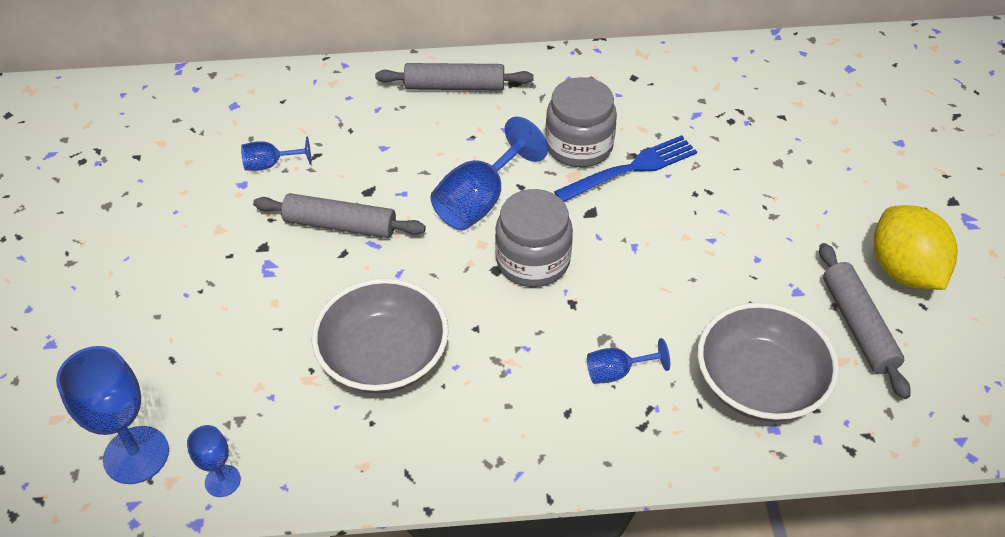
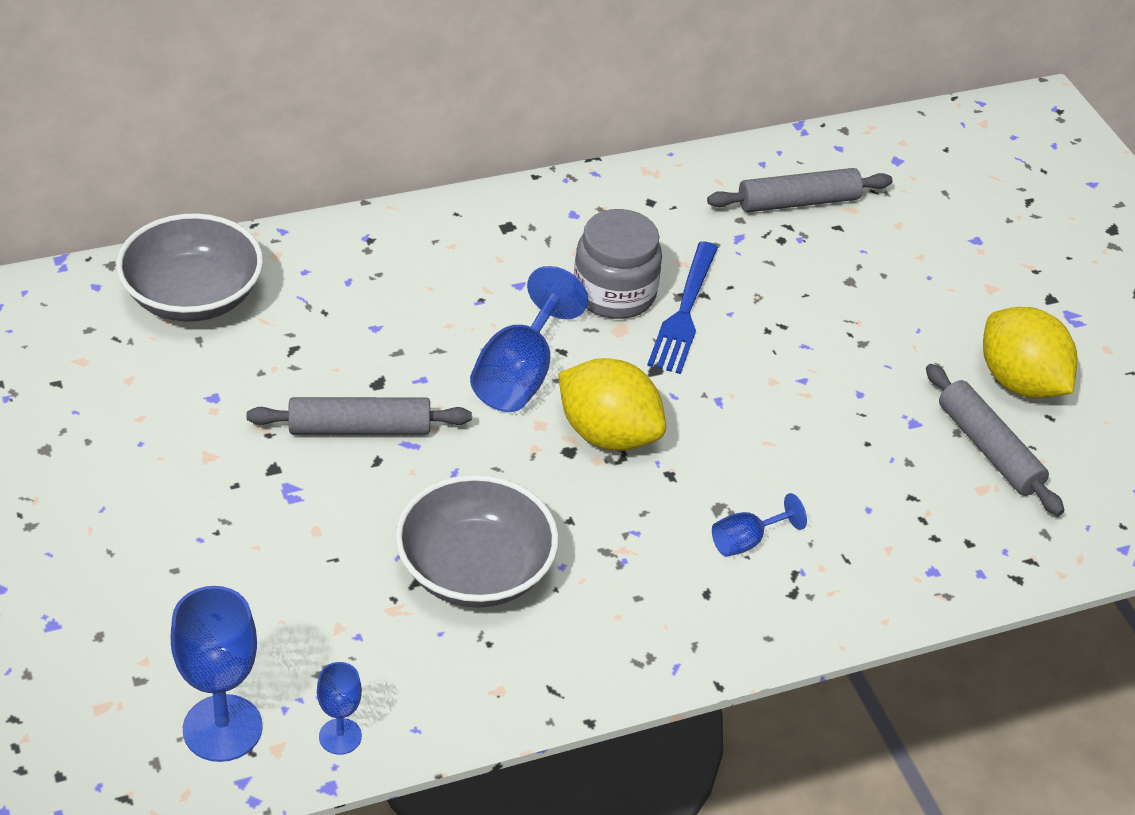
camera: 20 degrees left, 5 degrees down
(270, 164) = (239, 368): blue goblet -> none
(455, 86) = (435, 241): grey rolling pin -> grey rolling pin (798, 202)
(533, 261) = (608, 434): grey jar -> yellow lemon
(631, 169) = (684, 312): blue fork -> blue fork turned 150 degrees clockwise
(759, 383) = (903, 527): grey bowl -> grey bowl (193, 296)

